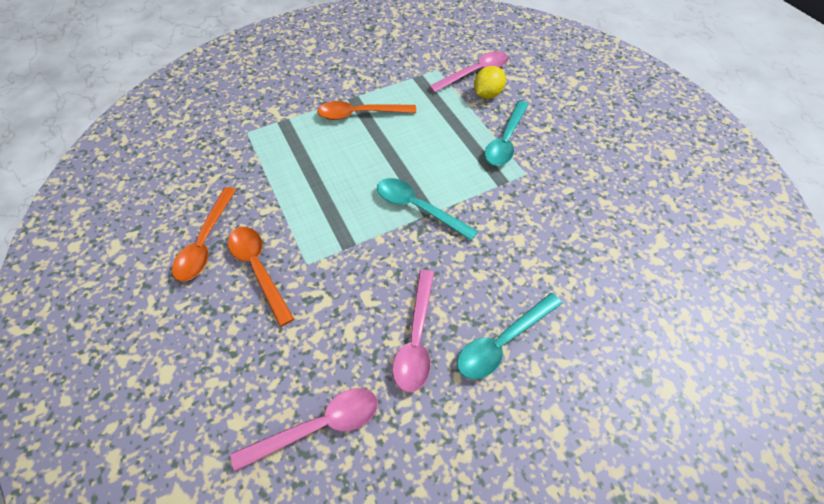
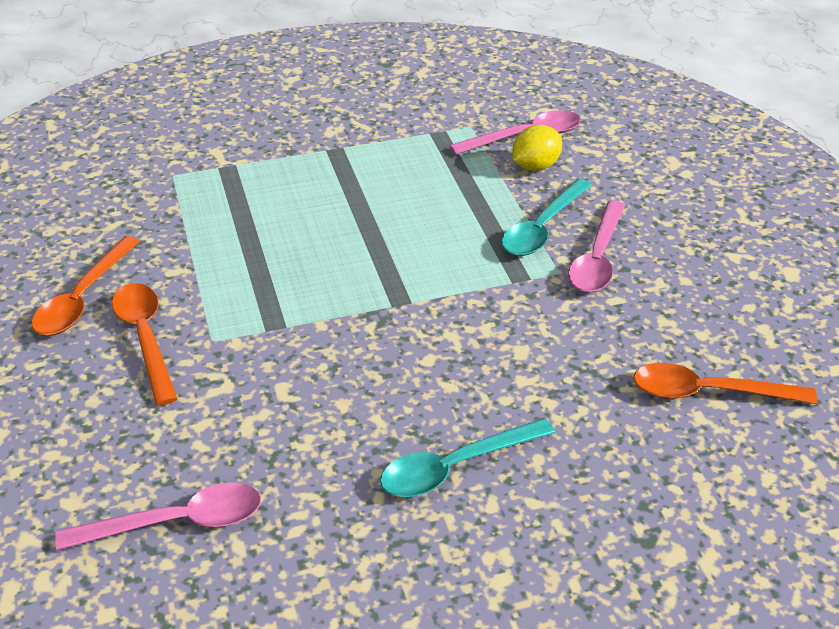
camera: 10 degrees right, 15 degrees down
(360, 114) = (338, 170): orange spoon -> orange spoon (709, 392)
(416, 338) = (336, 446): pink spoon -> pink spoon (597, 258)
(418, 208) = (387, 295): turquoise spoon -> none

